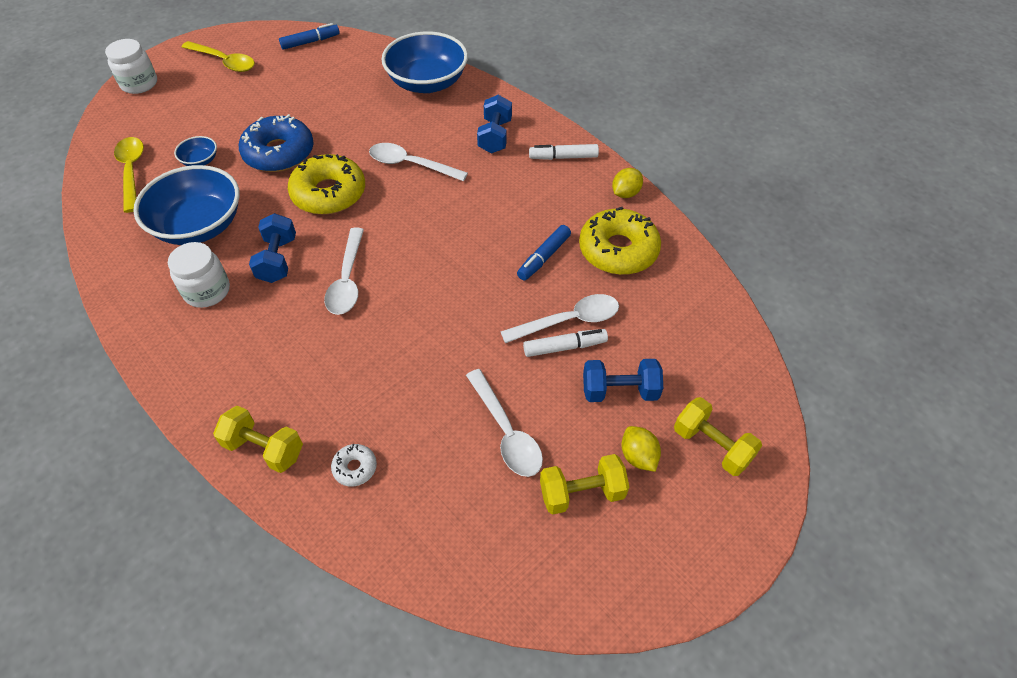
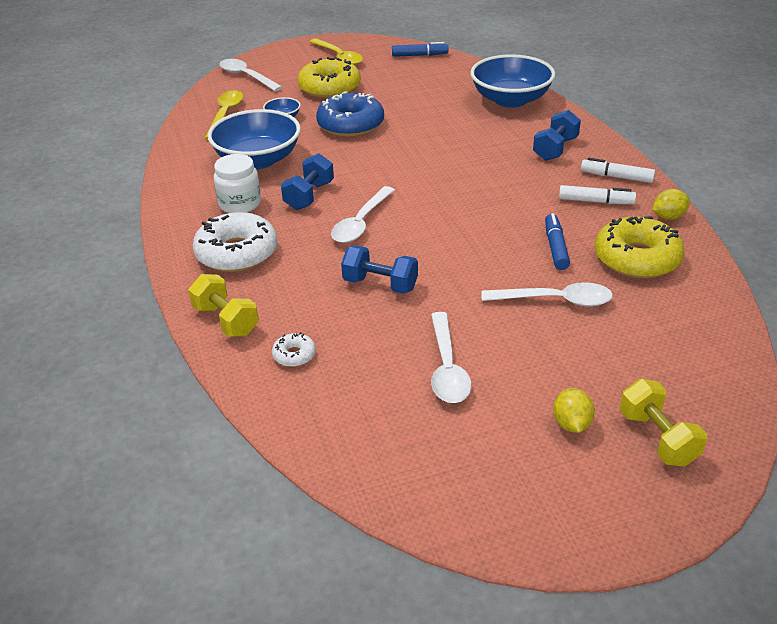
camera: 25 degrees right, 15 degrees down
(139, 84) = (263, 60): white jar -> none
(234, 357) = (237, 253): none -> white donut
(329, 193) = (378, 160): yellow donut -> yellow donut (329, 88)
(410, 165) = (463, 154): white spoon -> white spoon (246, 76)
(543, 257) = (555, 247): blue marker -> blue marker turned 120 degrees clockwise
(565, 347) = (540, 319): white marker -> white marker (595, 201)
(582, 493) = (497, 435): yellow dumbbell -> none
(619, 391) = (579, 367): blue dumbbell -> blue dumbbell (380, 284)

